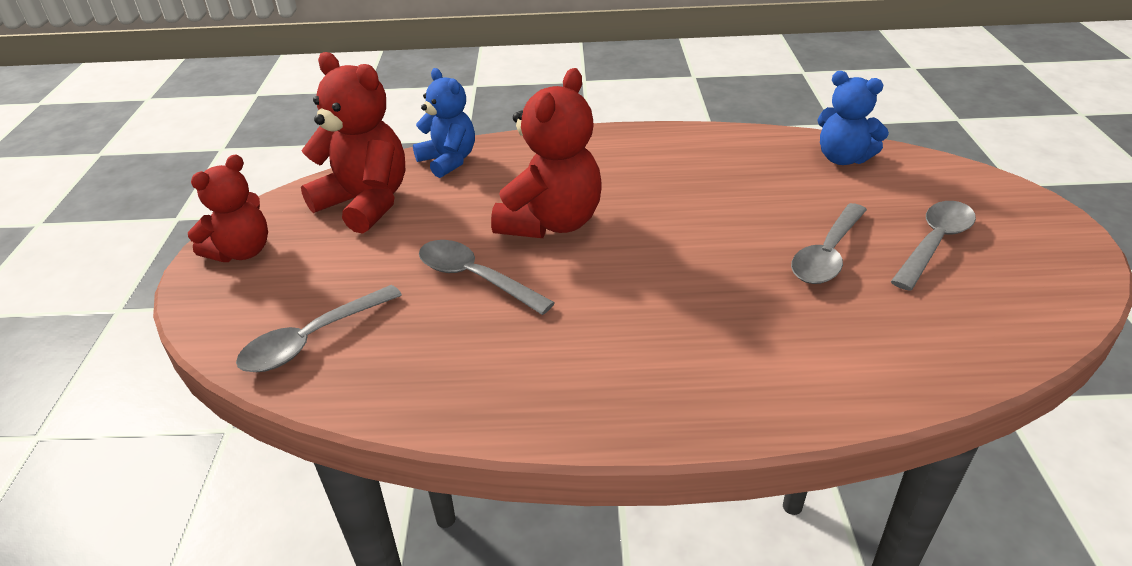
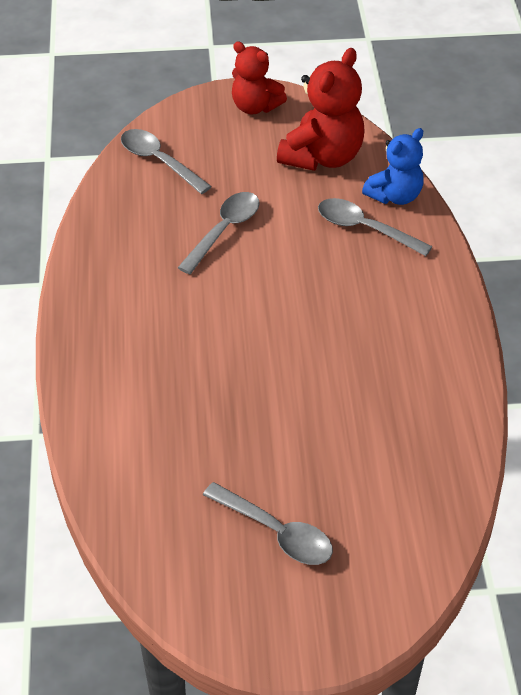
camera: 85 degrees right, 10 degrees up
(551, 223) = (299, 268): red teddy bear -> none
(827, 255) = (257, 448): grey spoon -> grey spoon (364, 228)
(843, 158) = (430, 489): blue teddy bear -> none

